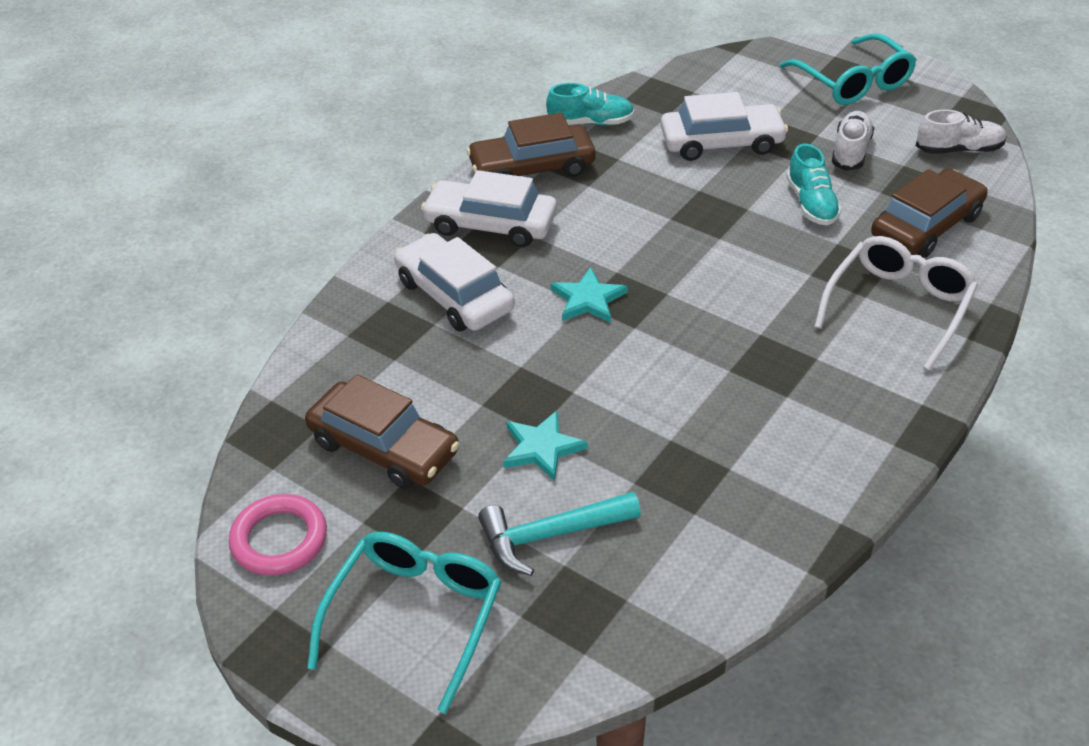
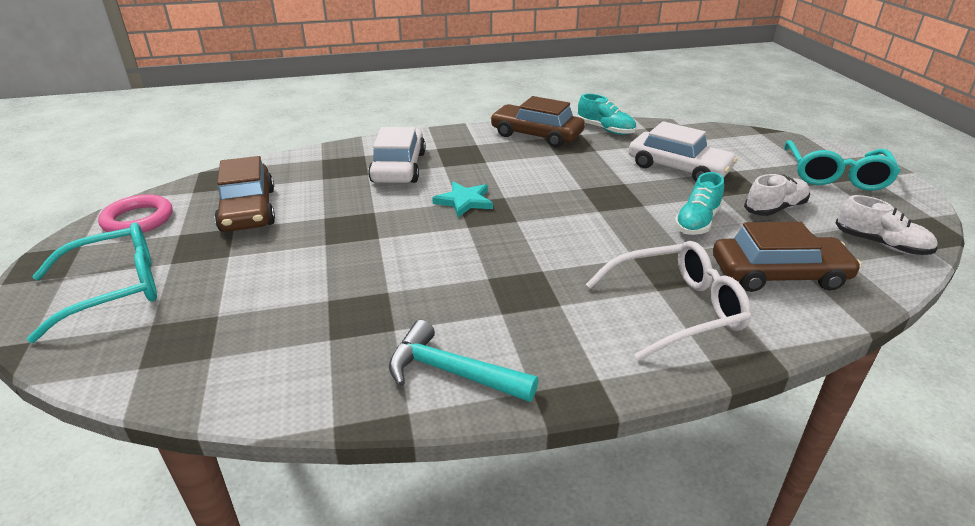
camera: 40 degrees right, 10 degrees down
(490, 224) = (471, 148): white car -> none
(542, 448) = (314, 253): turquoise star -> none
(550, 535) = (238, 296): turquoise hammer -> turquoise hammer (451, 372)

